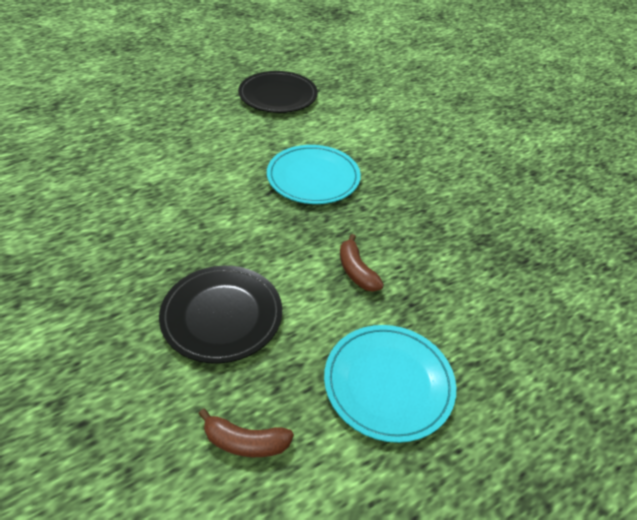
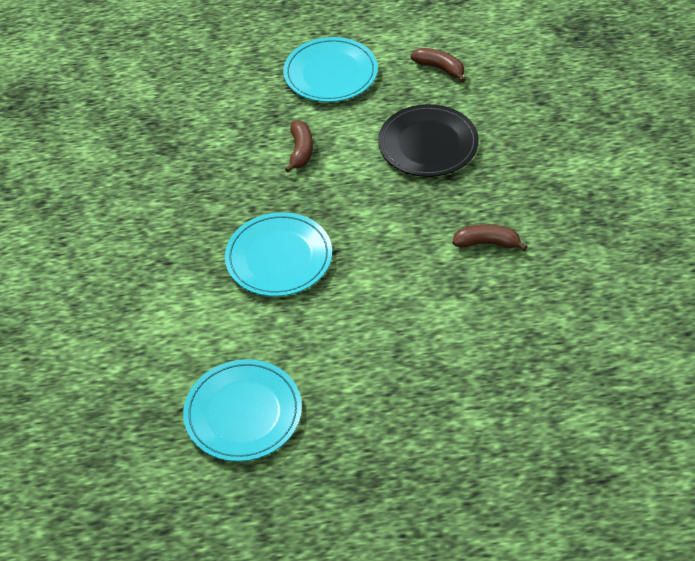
camera: 150 degrees left, 5 degrees up
(131, 228) = (487, 243): none -> brown banana
(278, 95) = (243, 413): black plate -> turquoise plate

